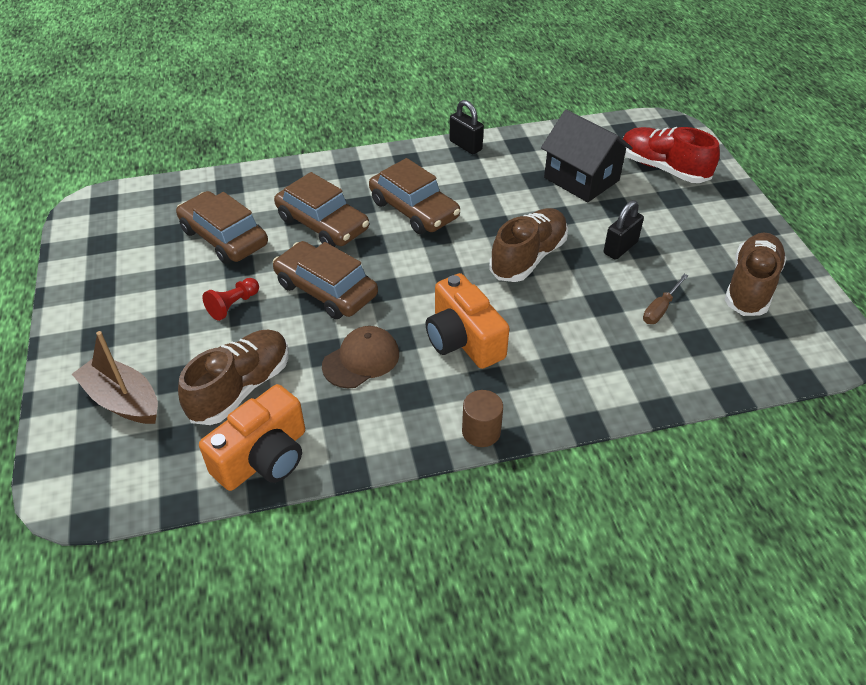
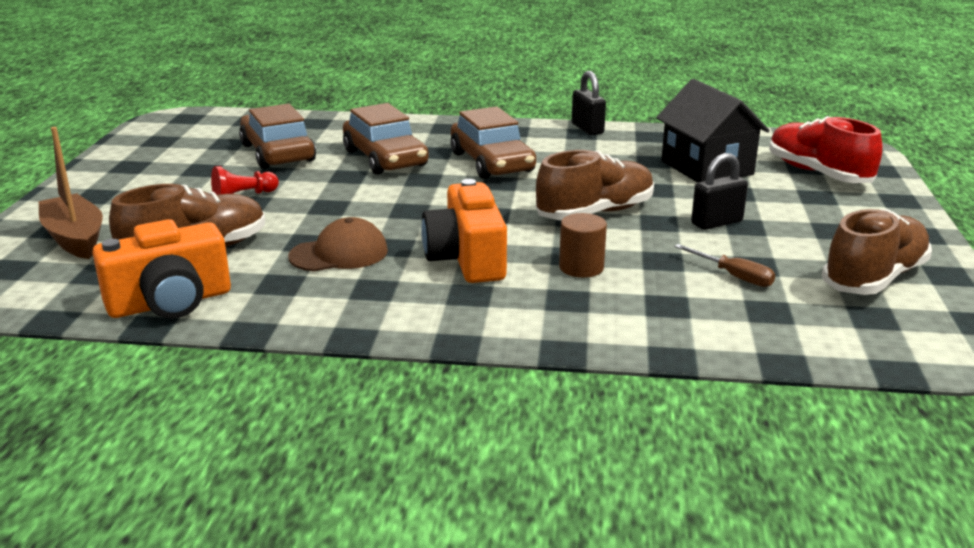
camera: 20 degrees right, 20 degrees down
(326, 290) = (347, 201): brown car -> none
(481, 431) = (426, 330): brown cylinder -> brown cylinder (581, 267)
(660, 309) = (733, 276): brown screwdriver -> brown screwdriver turned 105 degrees counterclockwise

